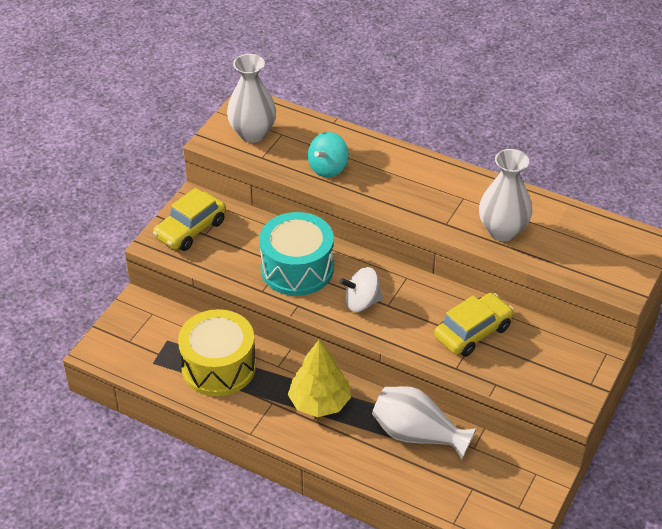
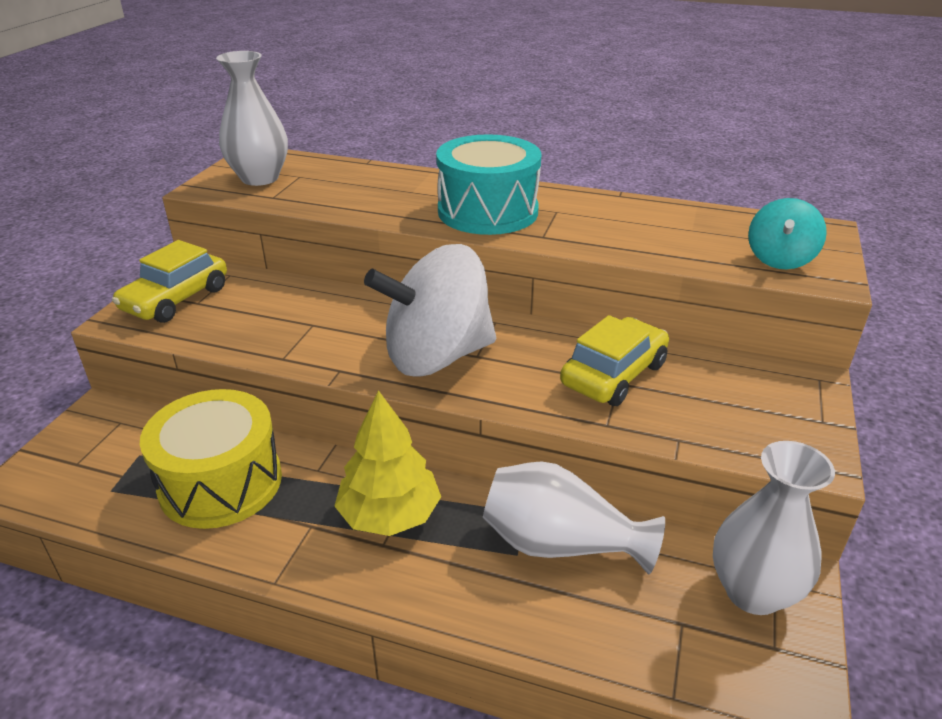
camera: 10 degrees left, 10 degrees down
(297, 269) = (334, 327): turquoise drum -> turquoise drum (488, 211)
(328, 168) = (365, 199): turquoise spinning top -> turquoise spinning top (779, 259)
(362, 302) = (437, 356): white spinning top -> white spinning top, size x1.91
(502, 231) = (624, 236): white vase -> white vase (753, 592)

